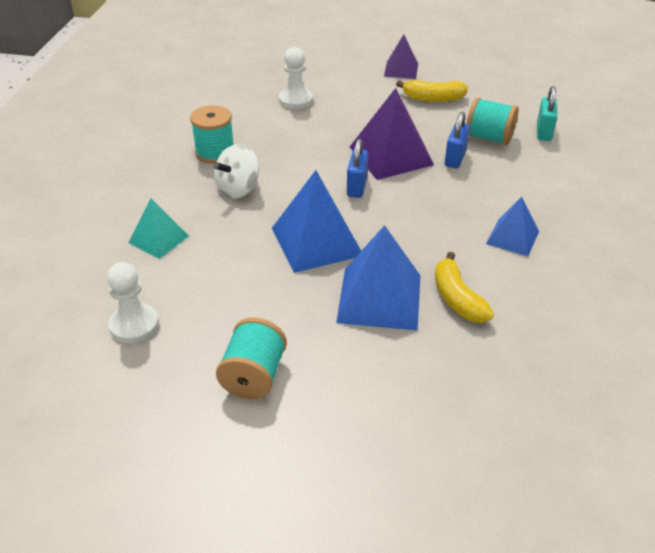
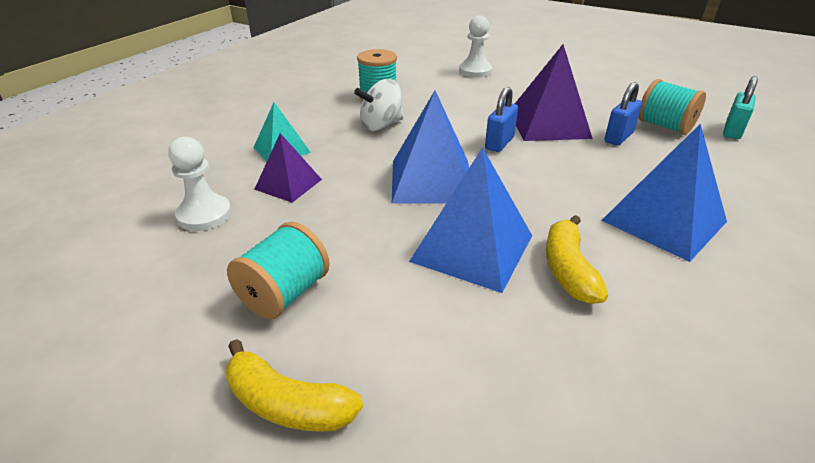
camera: 20 degrees right, 5 degrees down
(401, 70) = (589, 64): purple pyramid -> purple pyramid (288, 184)
(433, 98) = (613, 88): yellow banana -> yellow banana (287, 404)
(512, 237) = (663, 220): blue pyramid -> blue pyramid, size x1.69

